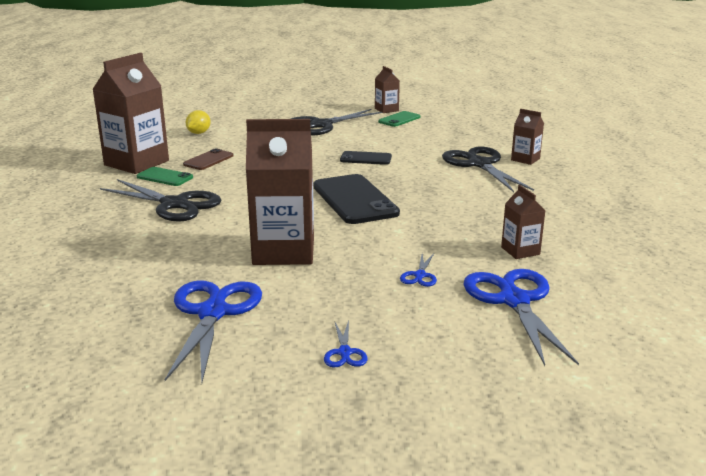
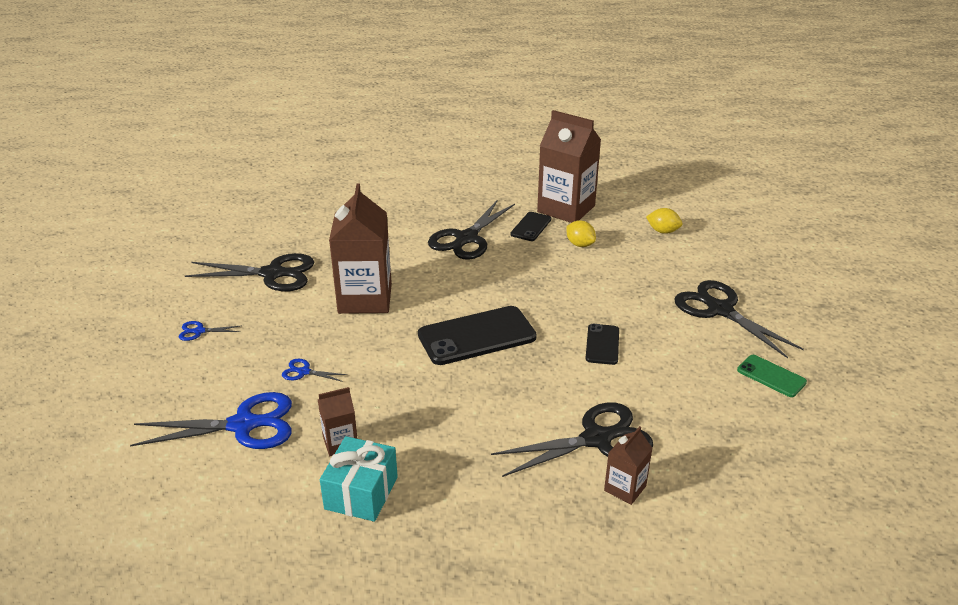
camera: 90 degrees right, 10 degrees up
(165, 177) = (531, 227): green phone -> black phone
(208, 160) = (580, 244): brown phone -> yellow lemon
(213, 313) = (272, 274): blue scissors -> black scissors
(386, 110) = (814, 365): brown carton -> none
(576, 239) = (361, 493): none -> turquoise gift

